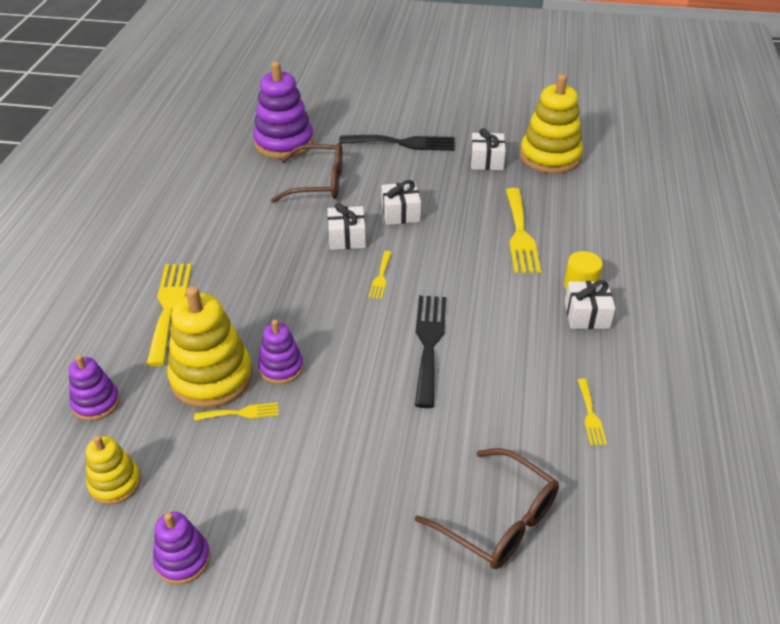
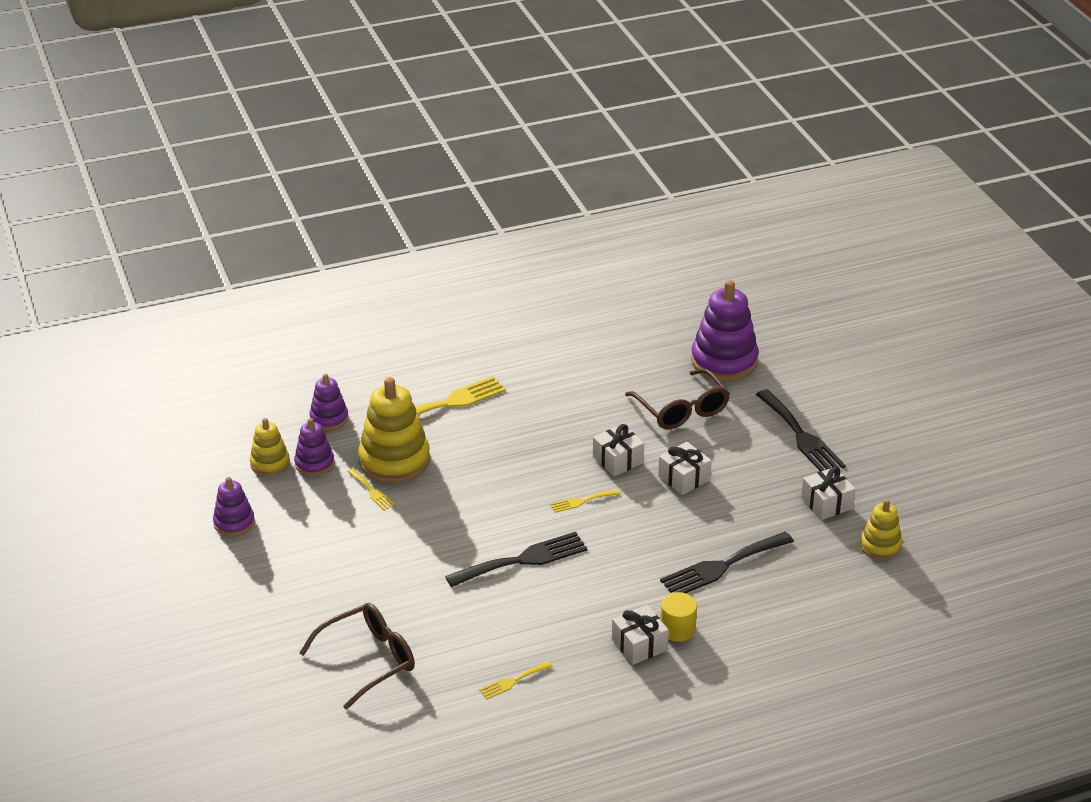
camera: 60 degrees right, 5 degrees down
(281, 367) = (431, 491): purple stacking toy -> purple stacking toy (314, 464)
(498, 520) = (368, 660): brown glasses -> brown glasses turned 135 degrees counterclockwise
(520, 234) = (722, 566): yellow fork -> black fork
(550, 157) = (880, 546): yellow stacking toy -> yellow stacking toy, size x0.55

